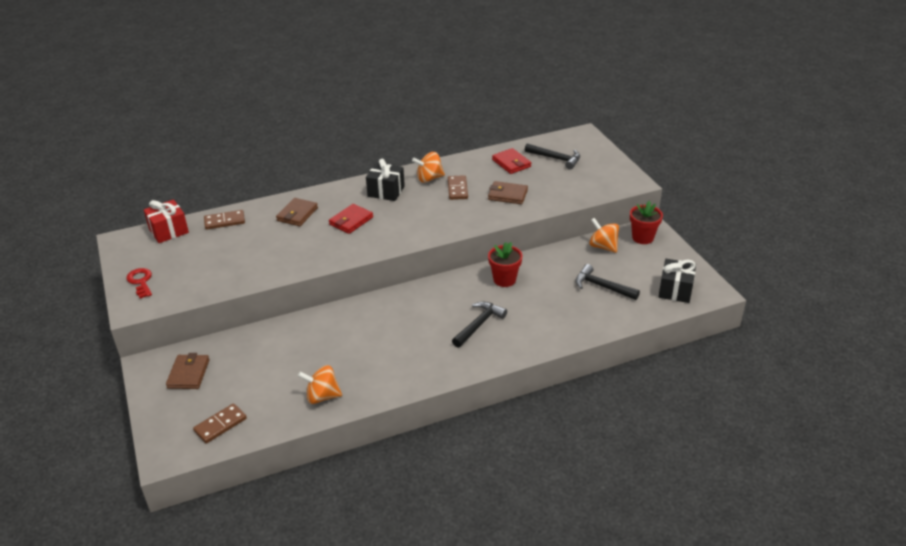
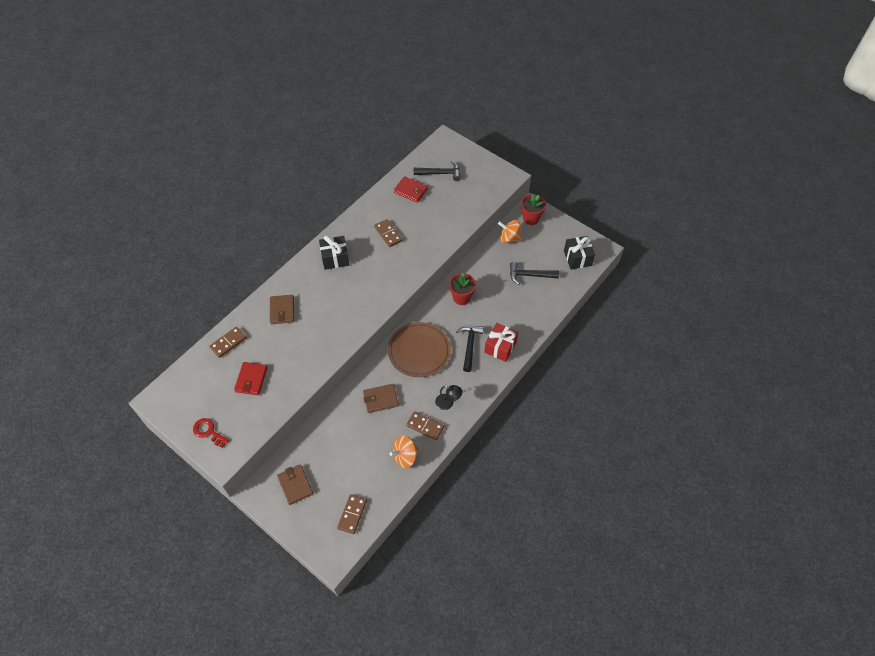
camera: 30 degrees left, 20 degrees up
(169, 231) = (189, 372): red gift -> red gift (500, 347)
(351, 221) = (329, 300): red wallet -> red wallet (251, 379)
(367, 378) = (425, 426): none -> brown domino
(411, 367) = (448, 403): none -> black lamp
(418, 309) = (419, 351): none -> brown plate
(429, 178) = (359, 231): orange spinning top -> none
(507, 195) = (429, 225): brown wallet -> brown wallet (380, 399)

